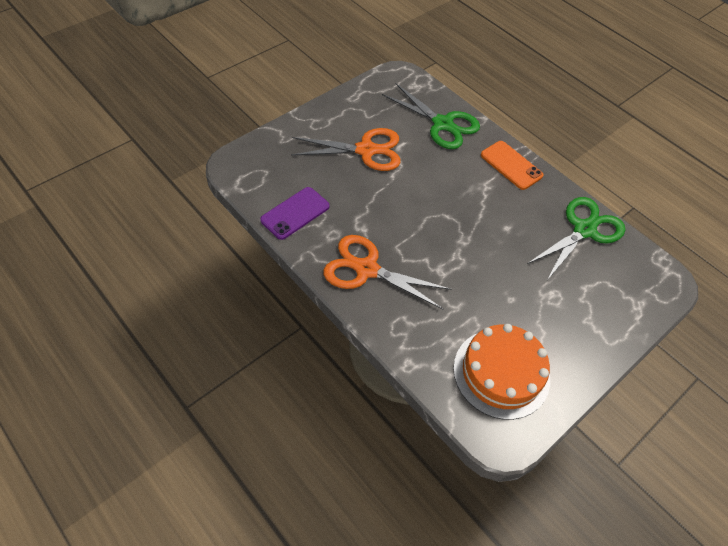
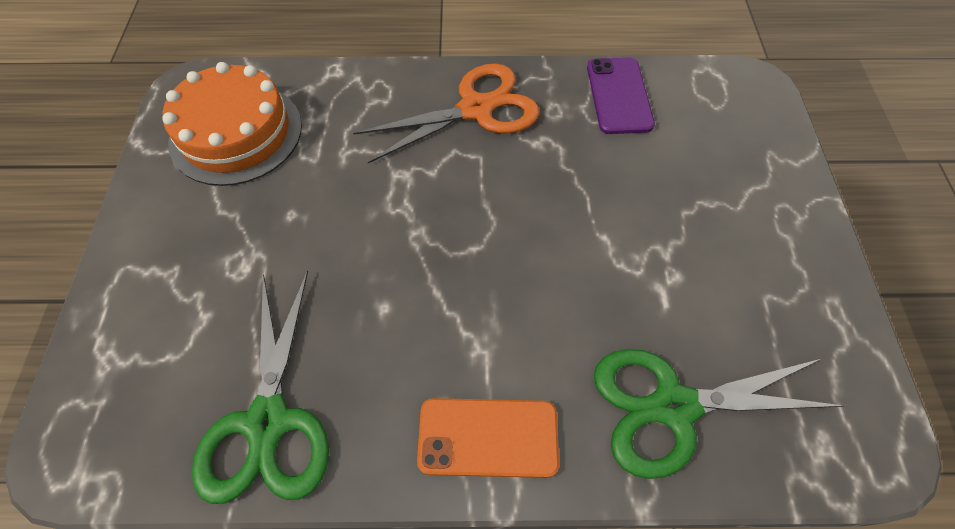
camera: 135 degrees right, 5 degrees up
(366, 150) = (683, 240): orange scissors -> none

